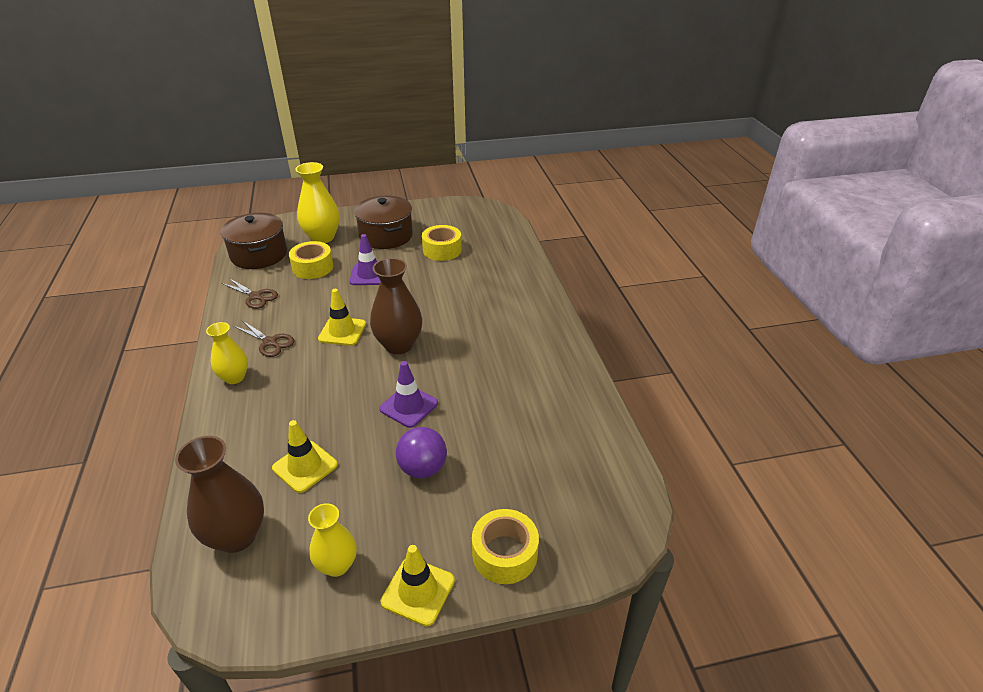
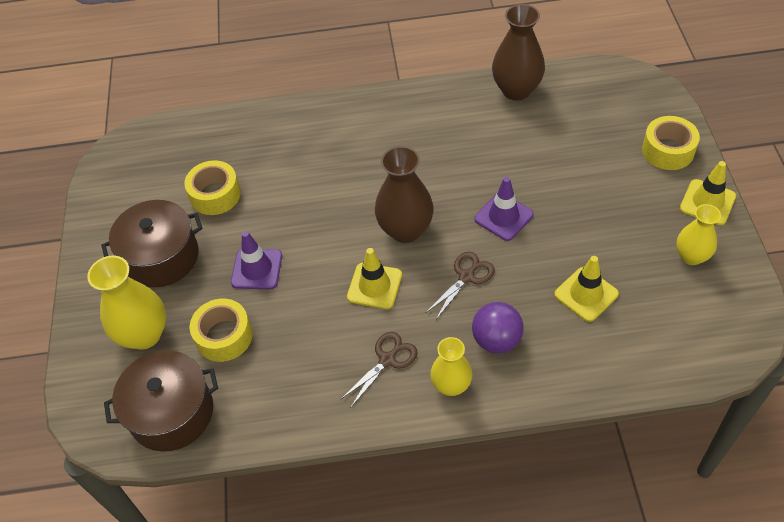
camera: 80 degrees left, 15 degrees up
(237, 536) = (671, 336): brown vase -> brown vase (516, 90)
(255, 296) = (284, 395): brown scissors -> brown scissors (466, 277)
(423, 468) = (584, 203): purple ball -> purple ball (496, 340)

